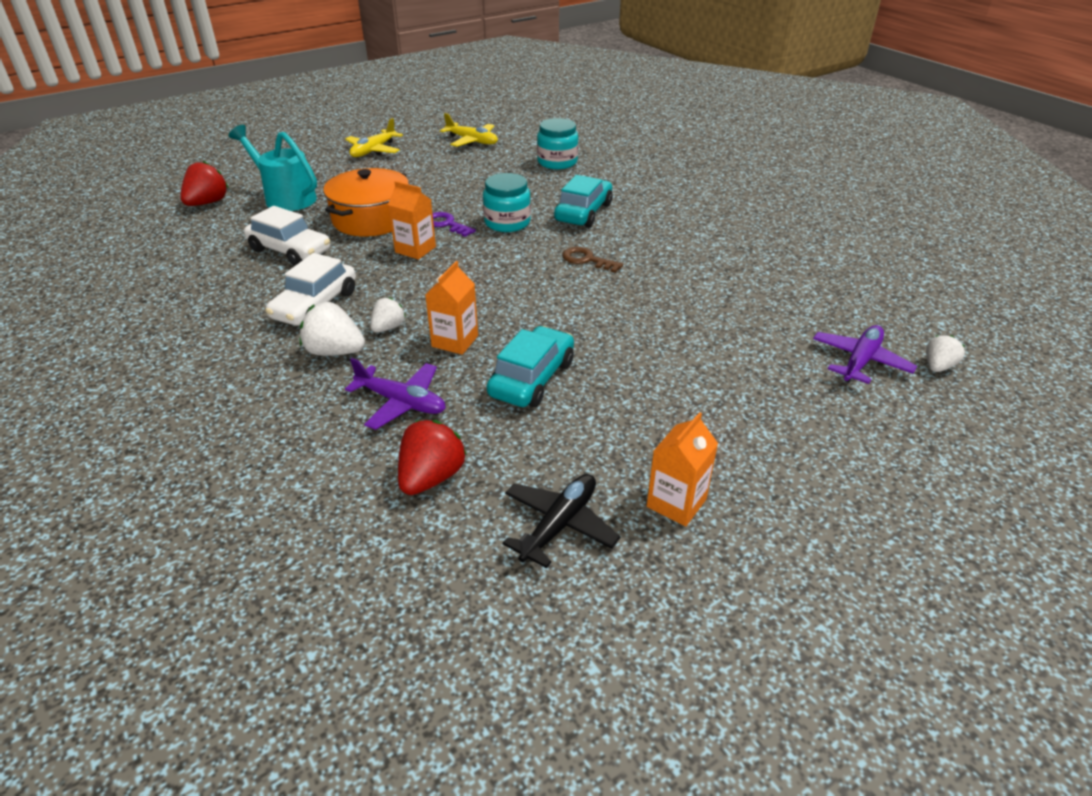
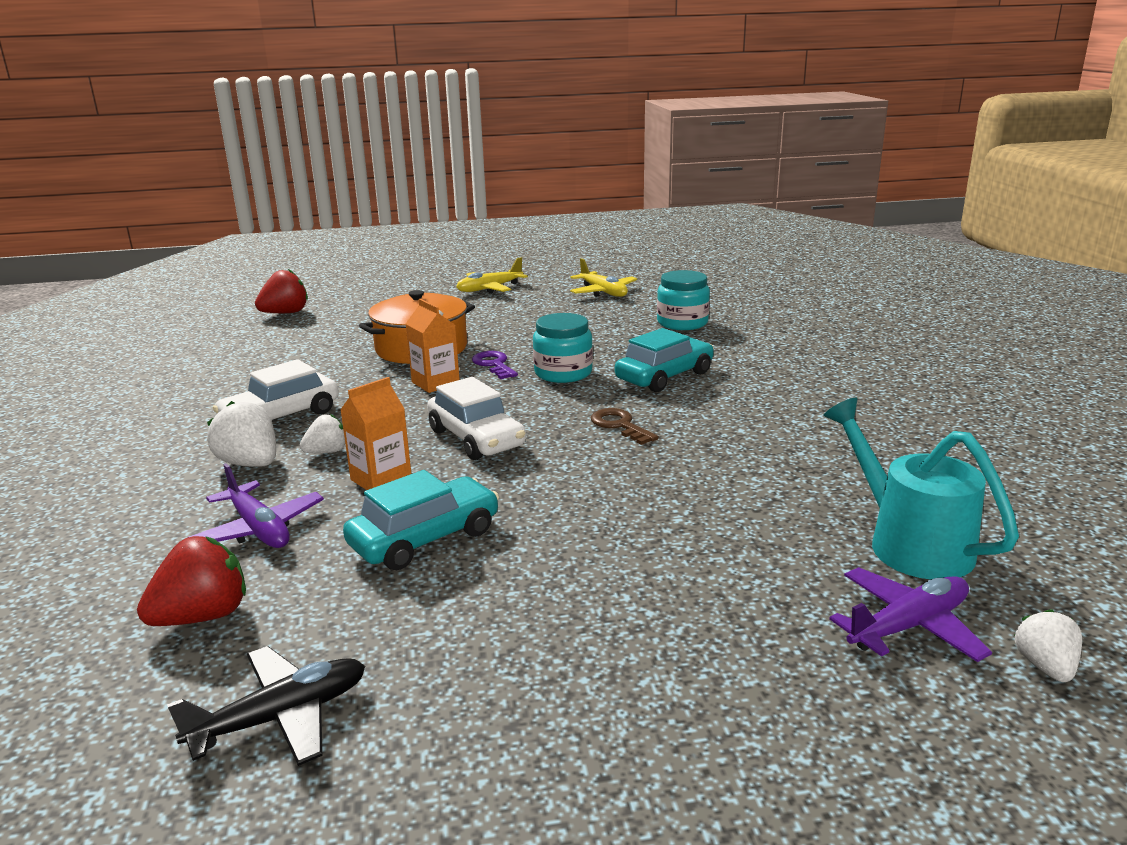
camera: 25 degrees right, 15 degrees down
(285, 197) = (360, 318): turquoise watering can -> turquoise watering can (909, 542)
(290, 250) = (312, 364): white car -> white car (476, 438)
(676, 503) = (453, 739): orange carton -> none
(937, 366) = (1045, 666): white strawberry -> white strawberry turned 60 degrees counterclockwise

